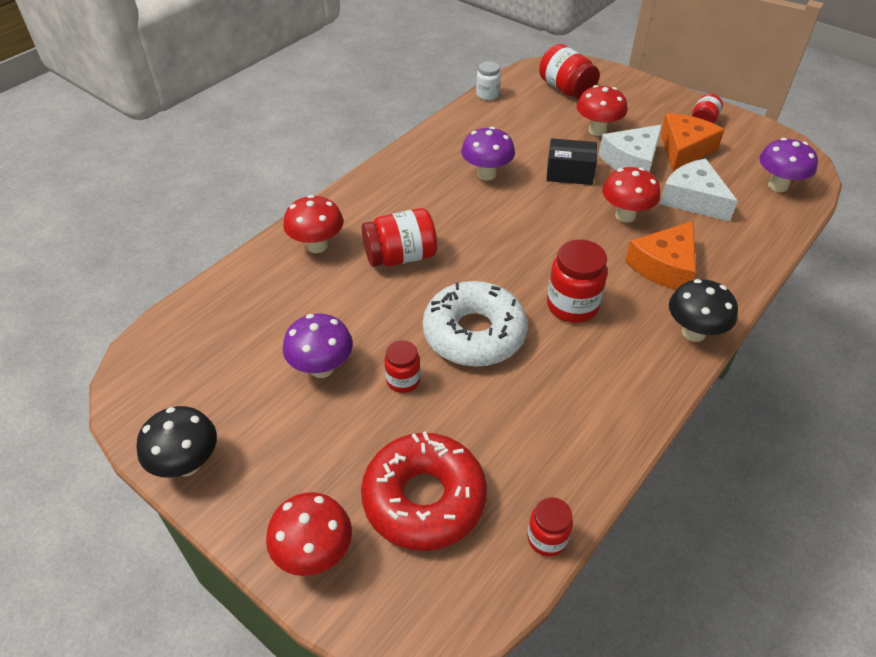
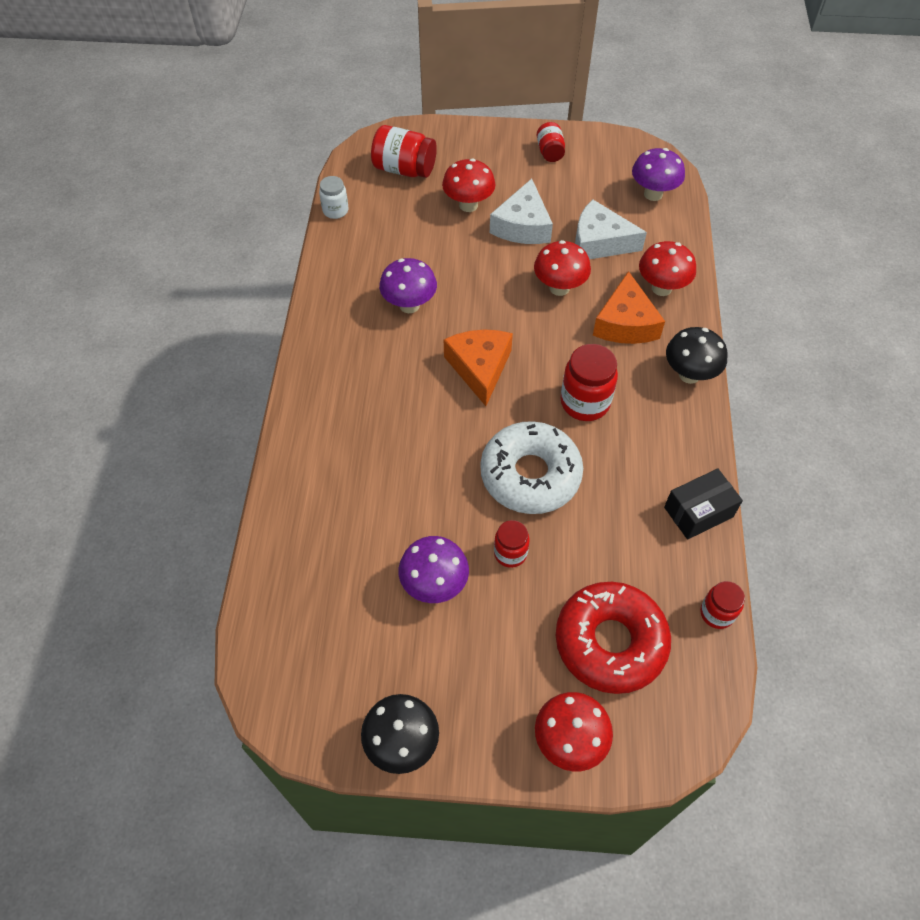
camera: 35 degrees left, 10 degrees up
(317, 246) = (320, 468): red mushroom -> red mushroom (661, 288)
(400, 257) = (406, 436): red jar -> none
(569, 173) = (480, 266): black box -> black box (698, 512)
(684, 149) = (556, 191): orange cheese -> orange cheese (479, 368)

